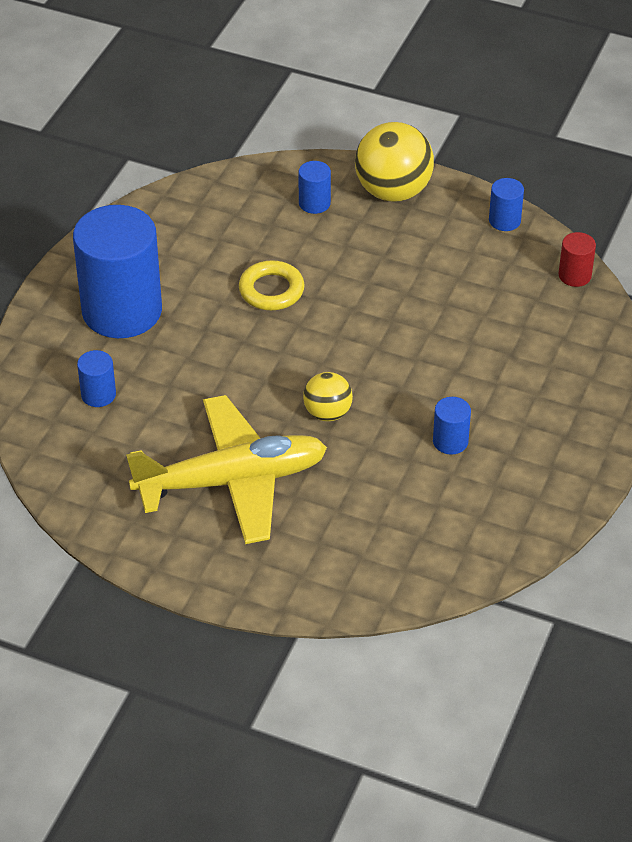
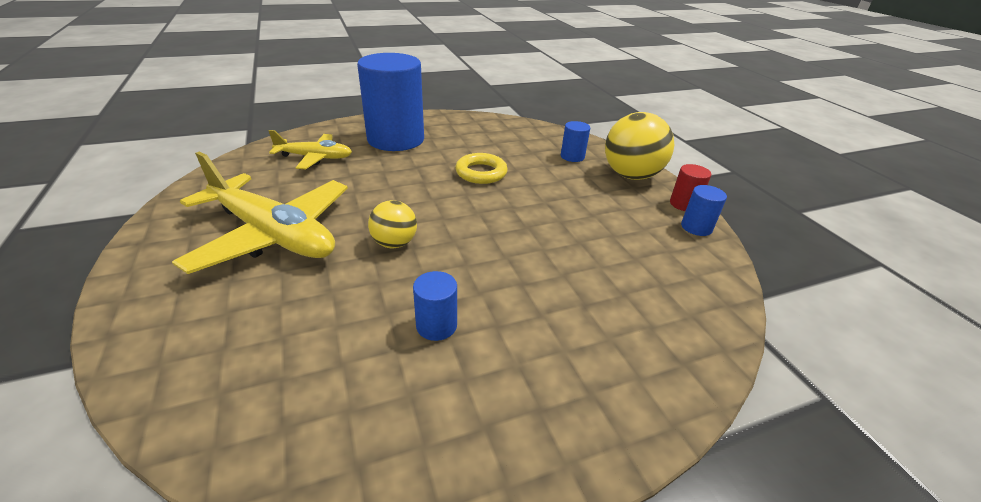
camera: 45 degrees right, 10 degrees down
(98, 394) = (315, 158): blue cylinder -> yellow plane
(574, 275) = (720, 291): red cylinder -> red cylinder (684, 204)

